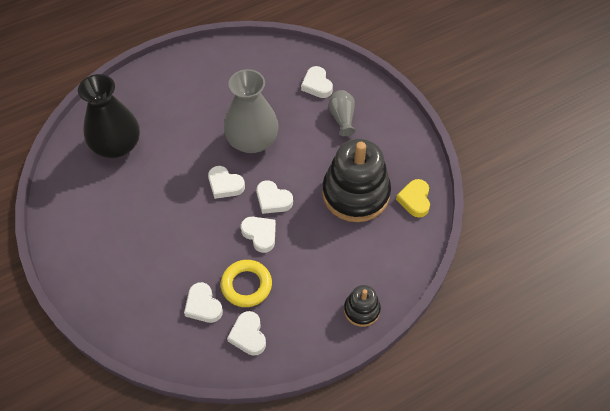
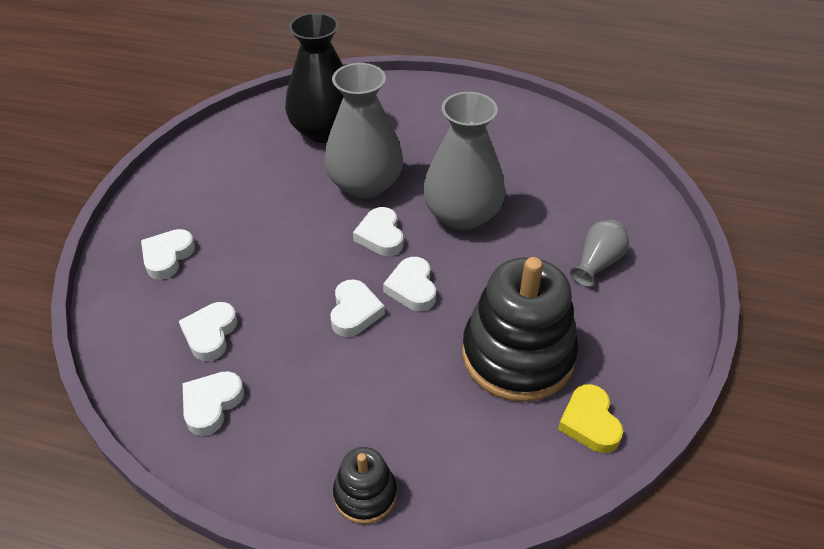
camera: 45 degrees right, 10 degrees down
(181, 161) = (365, 184): none -> grey vase
(246, 285) = (276, 351): yellow ring -> none
(317, 85) = (605, 209): white heart -> white heart (167, 257)
(415, 200) = (589, 422): yellow heart -> yellow heart turned 60 degrees counterclockwise

